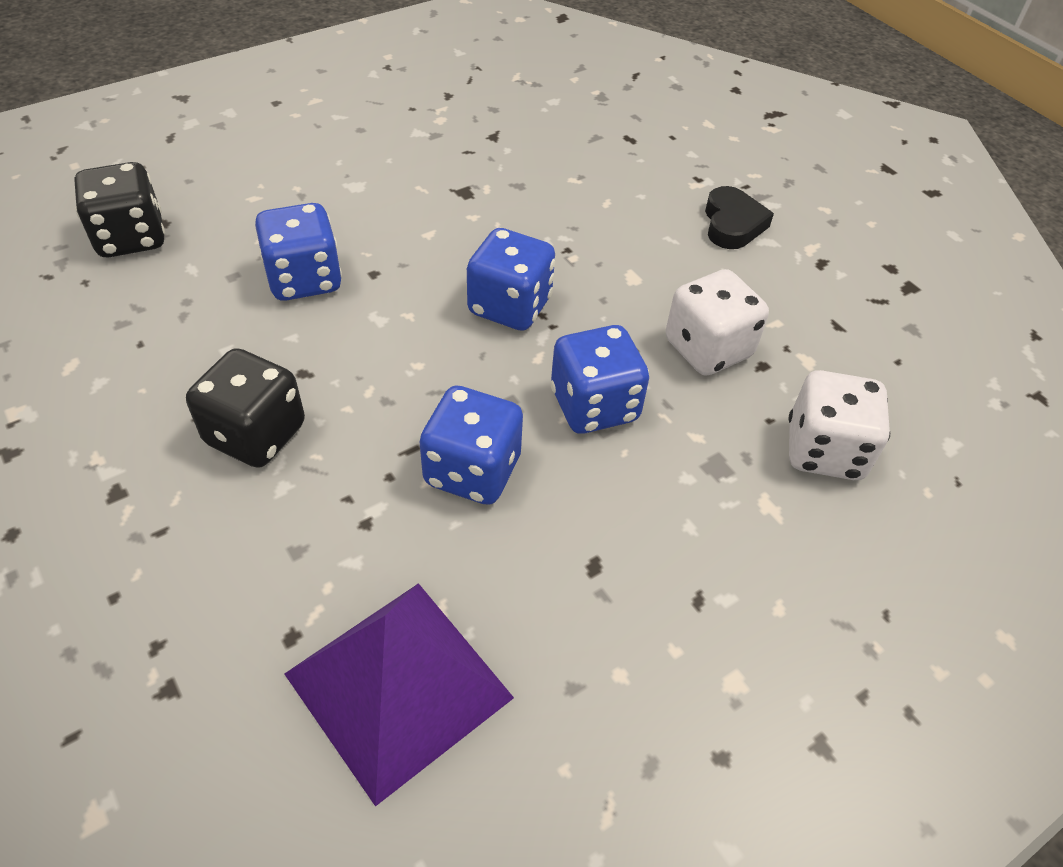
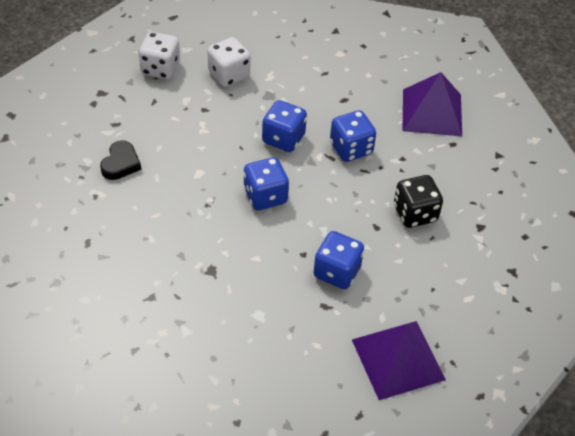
camera: 135 degrees left, 0 degrees up
(131, 238) = (398, 359): black dice -> purple pyramid
(708, 349) = (214, 127): white dice -> white dice (160, 68)
(732, 224) = (121, 164): black heart -> black heart turned 150 degrees clockwise

